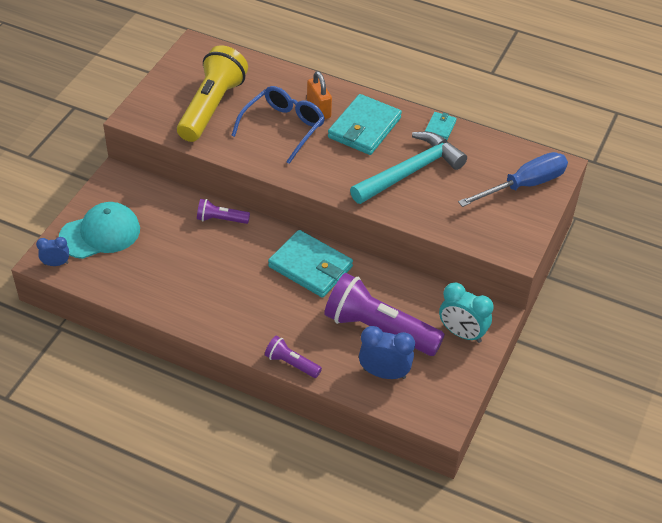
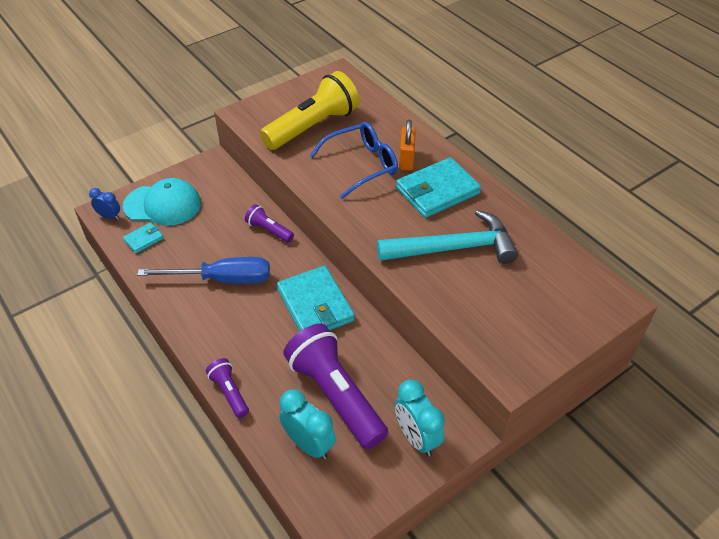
camera: 30 degrees right, 0 degrees up
(384, 373) = (309, 444): blue clock -> turquoise clock
(440, 127) = (513, 216): turquoise wallet -> turquoise wallet (144, 239)
(524, 185) = (566, 306): blue screwdriver -> blue screwdriver (222, 279)

